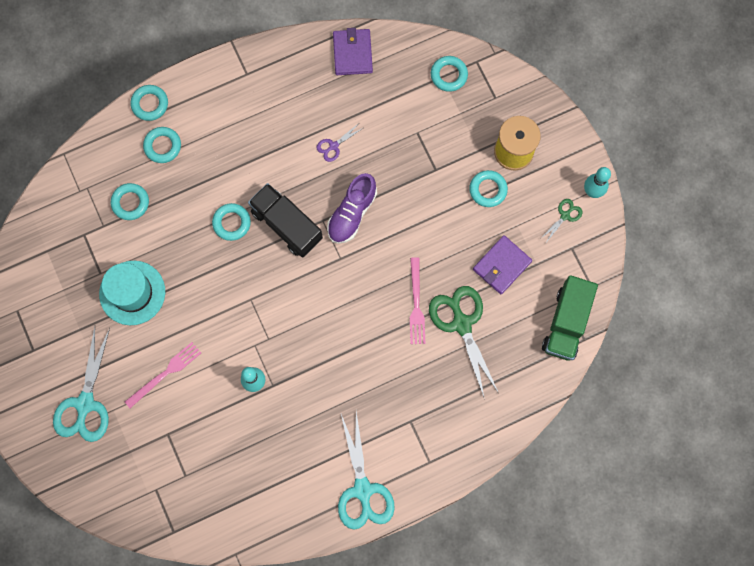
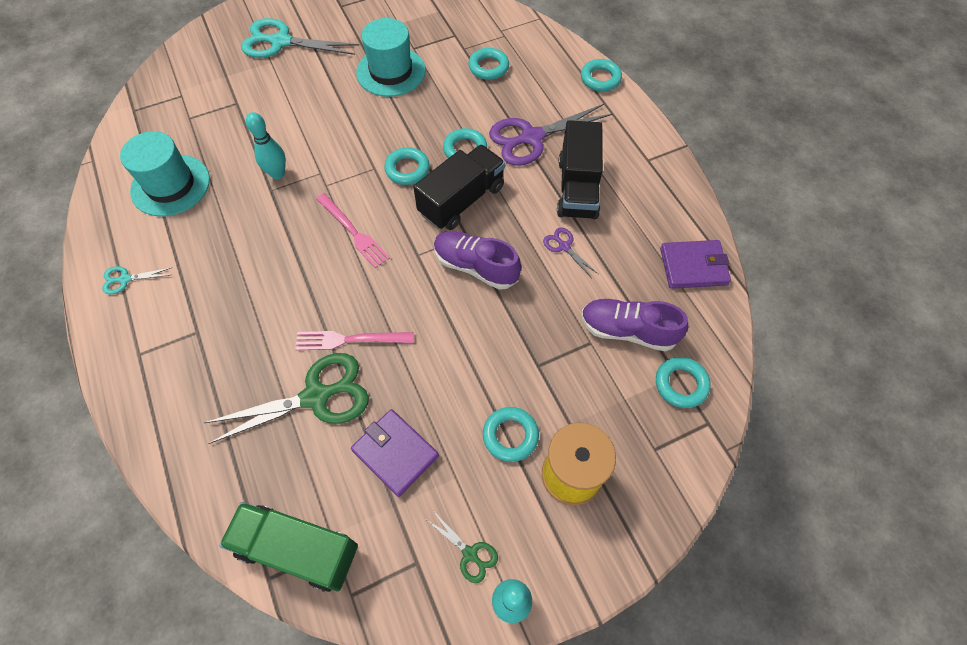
camera: 90 degrees right, 15 degrees down
(162, 146) = (553, 90): turquoise ring -> turquoise ring (407, 169)
(165, 373) = (301, 99): pink fork -> pink fork (353, 232)
(219, 166) = (532, 137): none -> purple scissors
(266, 474) = (170, 185): none -> turquoise hat
(276, 132) = (577, 188): none -> black truck
(363, 489) = (125, 279): turquoise scissors -> turquoise scissors, size x0.47
(407, 106) = (627, 330): none -> purple shoe

